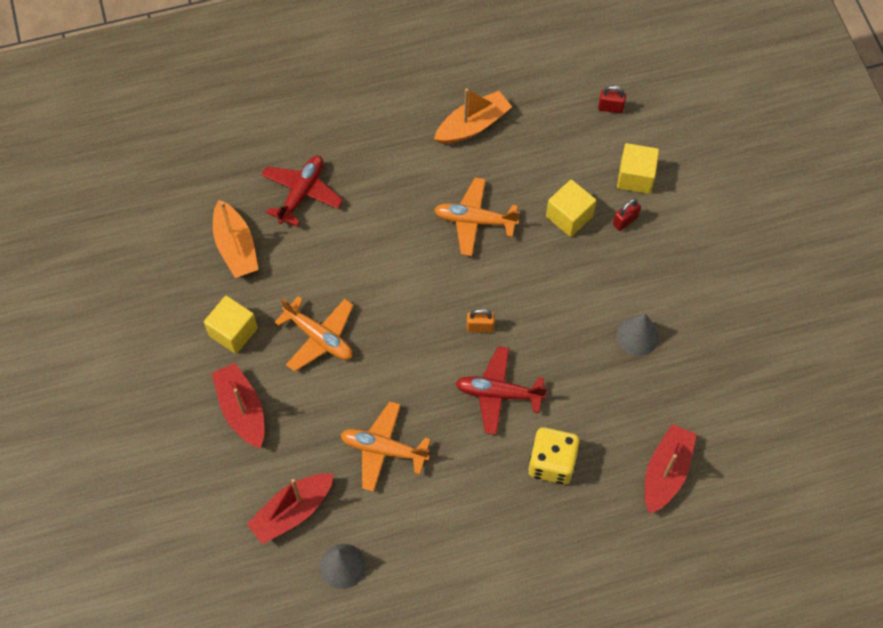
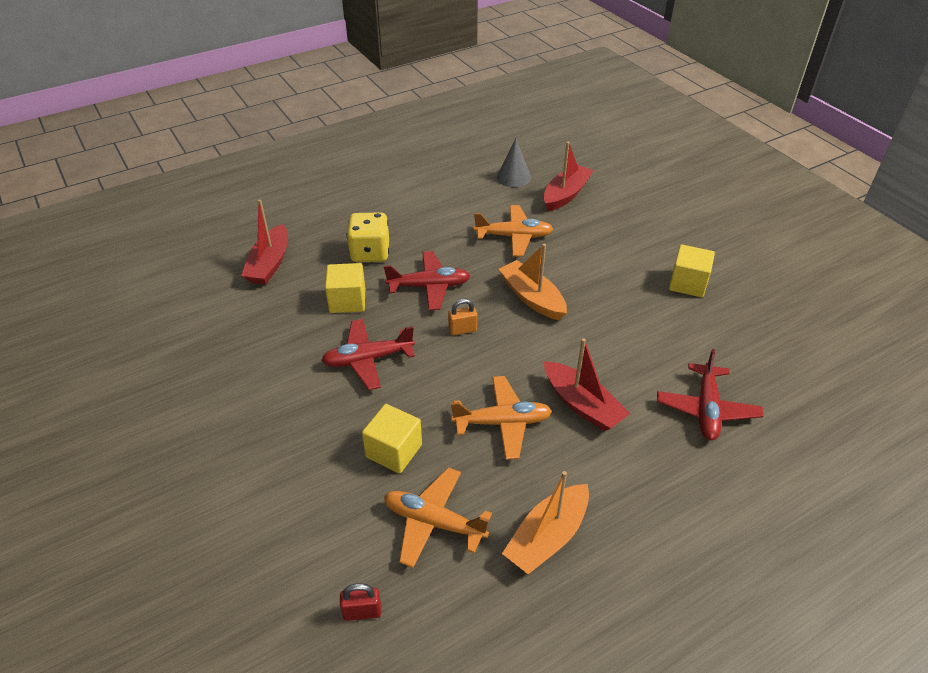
camera: 165 degrees right, 20 degrees down
(236, 247) = (736, 346): orange boat -> orange boat (532, 298)
(242, 410) = (642, 238): red boat -> red boat (582, 405)
(319, 337) = (609, 294): orange plane -> orange plane (434, 522)
(576, 313) = (368, 359): none -> red plane
(625, 221) = (325, 460): red padlock -> none
(635, 177) = (316, 517): yellow cube -> yellow cube (347, 301)
(637, 336) = (301, 353): grey cone -> none

